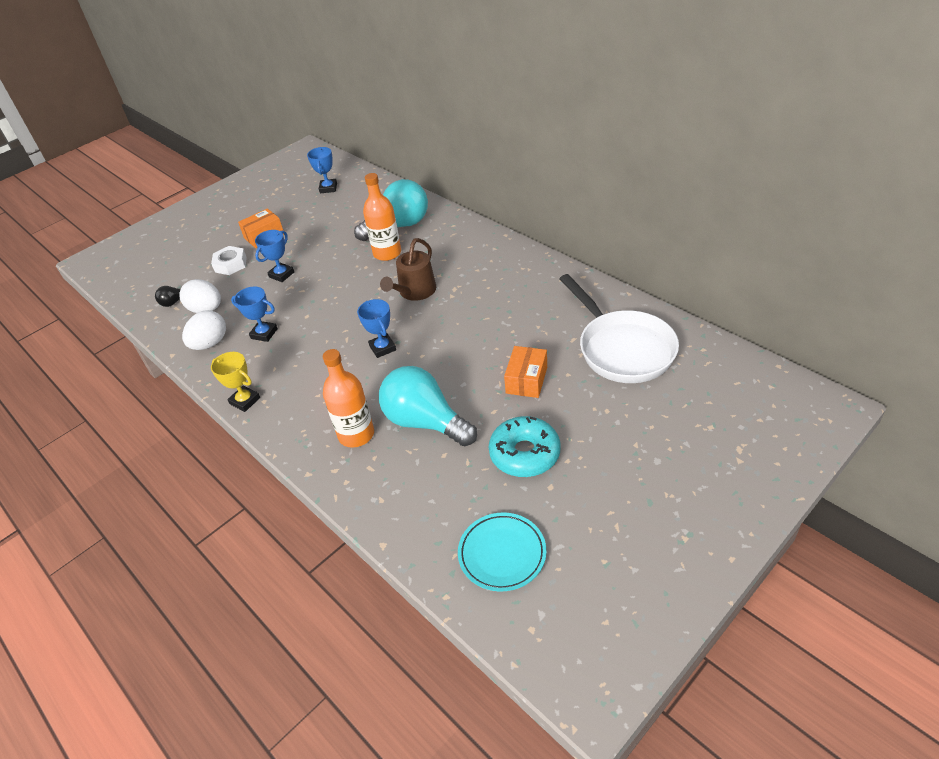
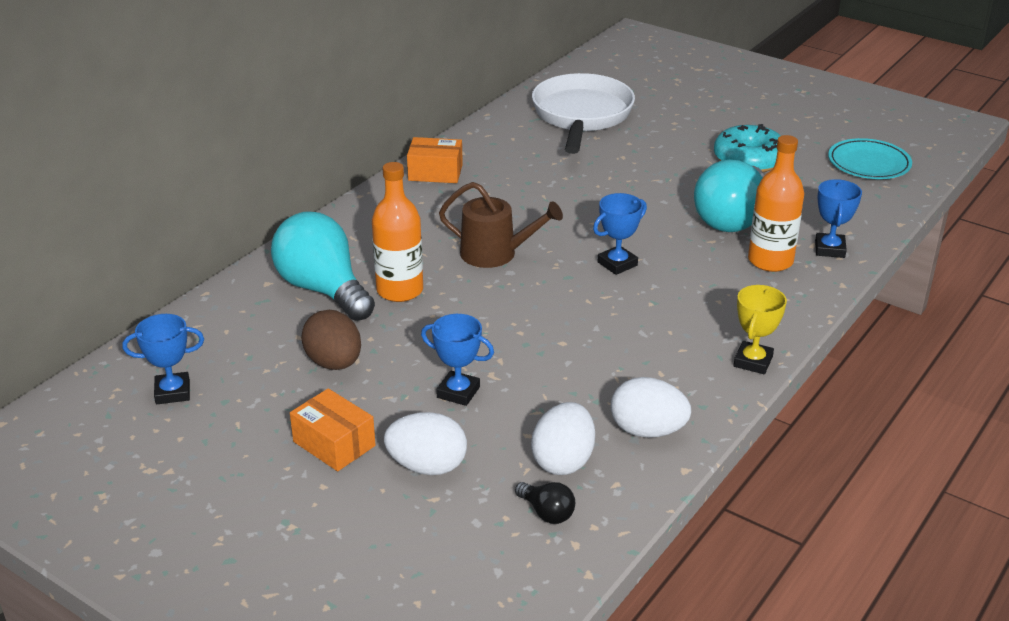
camera: 105 degrees left, 10 degrees down
(231, 264) = (427, 466): white nut -> white egg
(264, 333) = (611, 377): blue trophy -> blue trophy (829, 249)
(328, 233) = (334, 363): none -> brown egg
(526, 380) = (645, 164): orange box -> orange box (435, 172)
(622, 348) = (581, 116): white pan -> white pan turned 45 degrees counterclockwise

